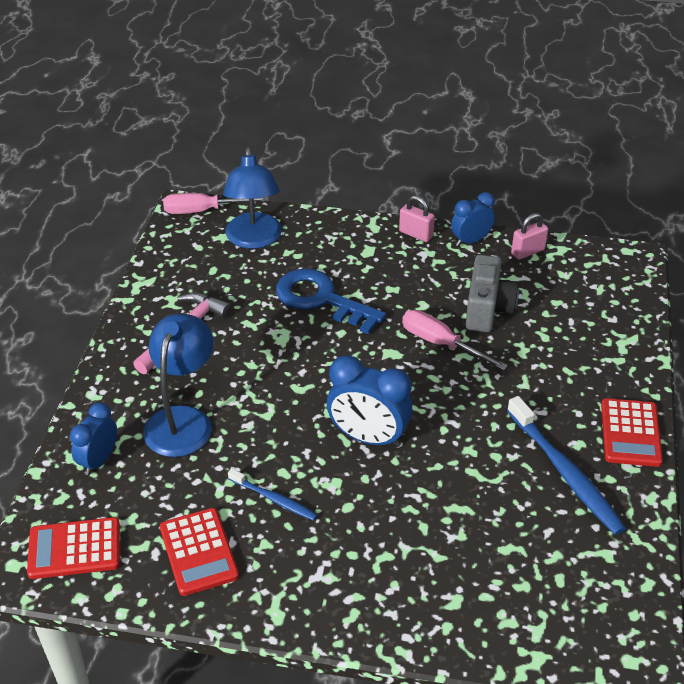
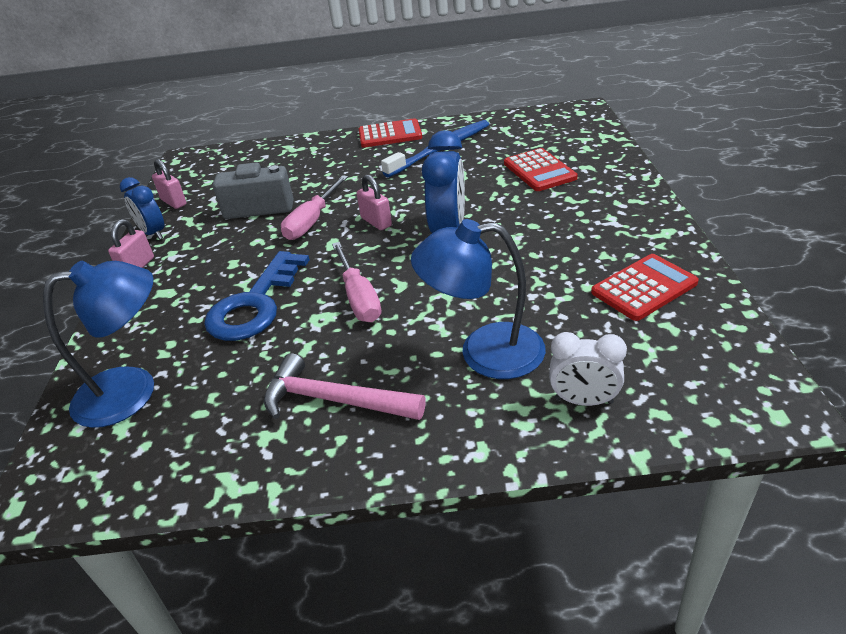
camera: 100 degrees left, 5 degrees down
(74, 549) = (714, 373): red calculator -> red calculator (539, 171)
(99, 460) = (583, 401): blue clock -> white clock
(203, 211) = (49, 469): pink screwdriver -> pink screwdriver (359, 297)
(274, 499) = (552, 263): blue toothbrush -> none
(415, 388) = (376, 222): none -> pink padlock

